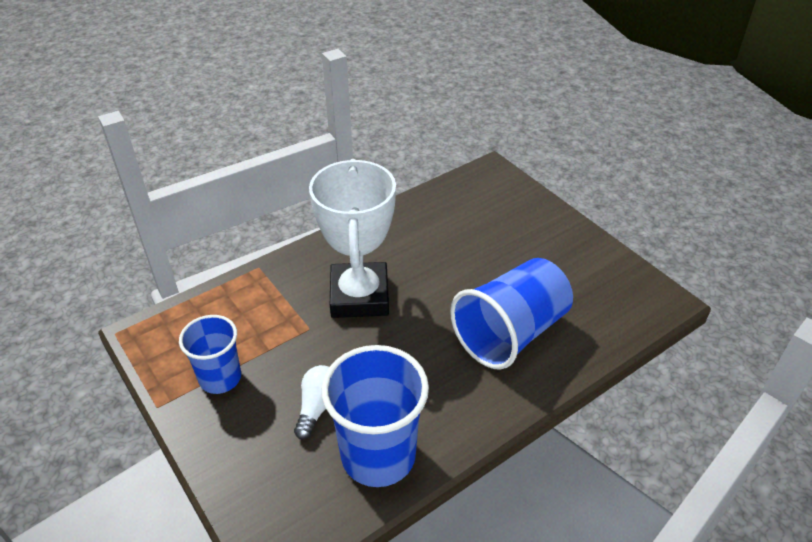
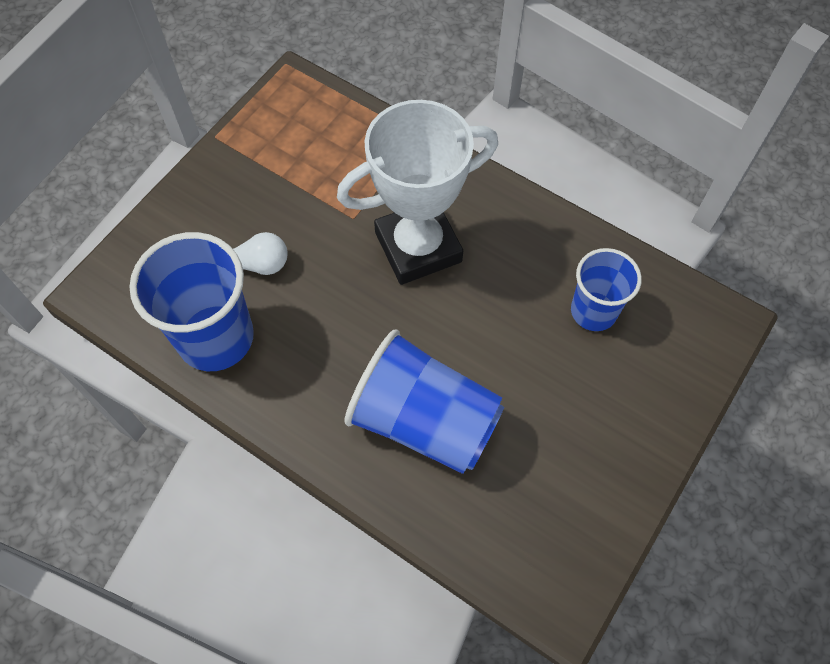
camera: 70 degrees right, 20 degrees up
(220, 378) = (262, 169): blue cup -> blue cup (593, 311)

